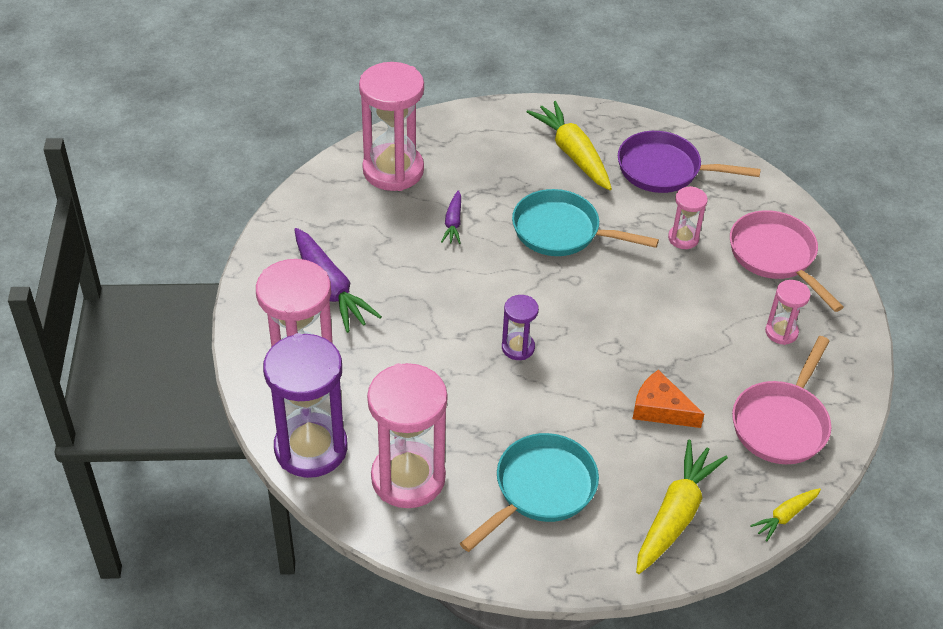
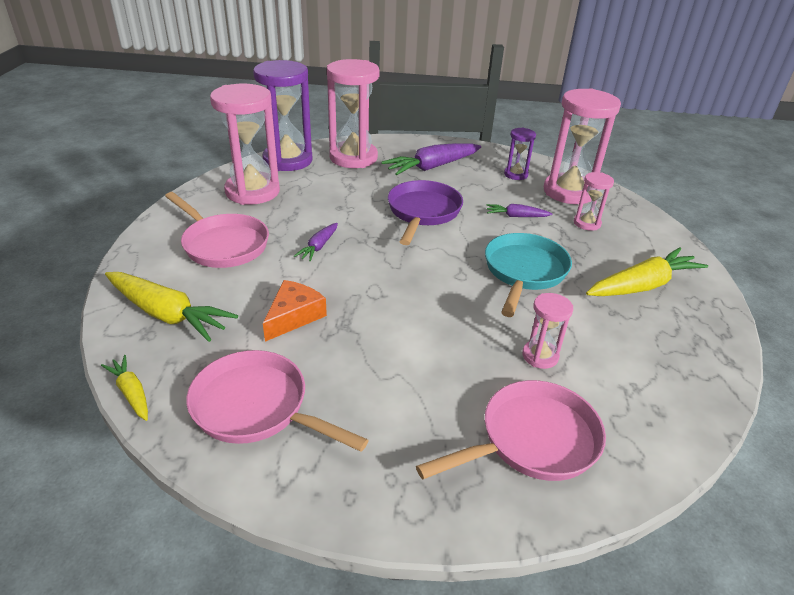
camera: 90 degrees right, 10 degrees down
(518, 348) = (374, 241): purple hourglass -> purple hourglass (516, 174)
(535, 397) = (319, 246): none -> purple carrot
(540, 490) = (222, 244): turquoise pan -> pink pan
(665, 170) = (652, 352): purple pan -> purple pan (423, 212)
(781, 332) = (398, 427): pink hourglass -> pink hourglass (587, 223)

